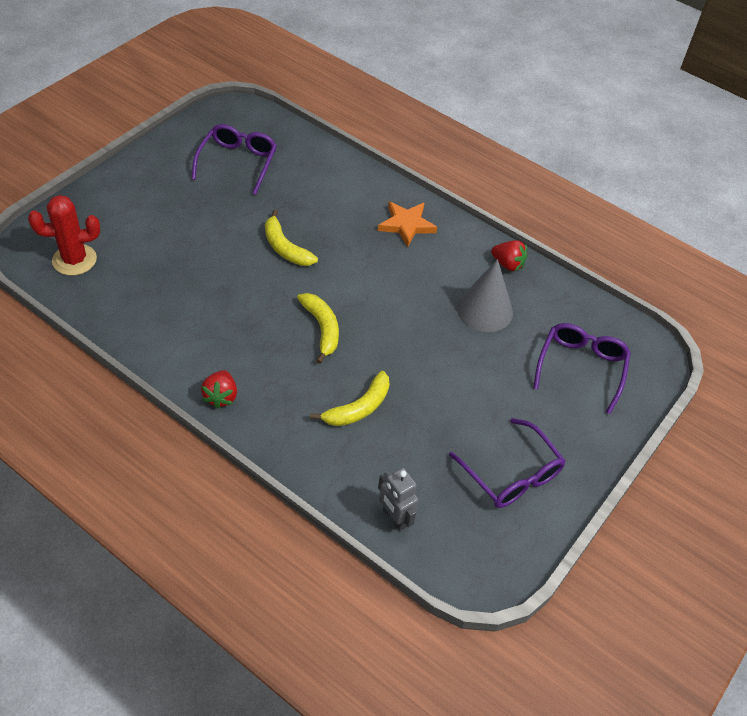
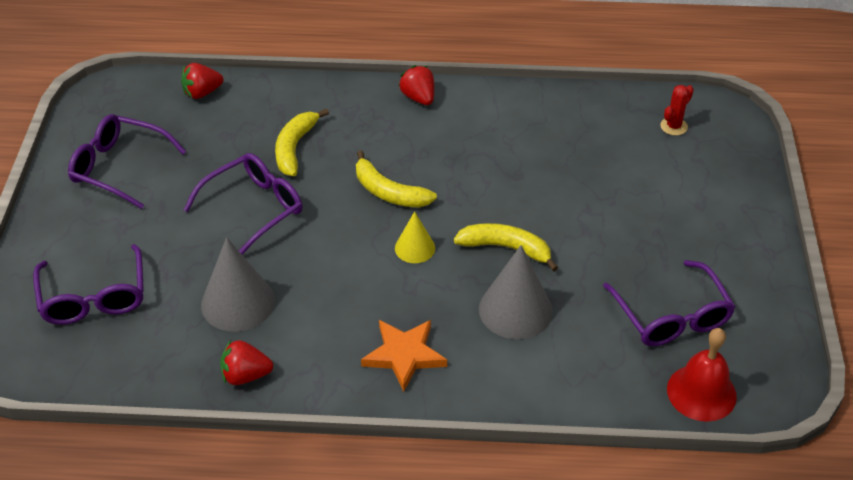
camera: 150 degrees right, 5 degrees down
(74, 260) = (673, 126): red cactus -> red cactus, size x0.55
(269, 127) = (701, 392): none -> red bell
(319, 212) = (515, 310): none -> grey cone
(342, 280) = (415, 248): none -> yellow cone
(394, 518) = (202, 93): grey robot -> red strawberry
(428, 372) = (254, 209): none -> purple glasses

